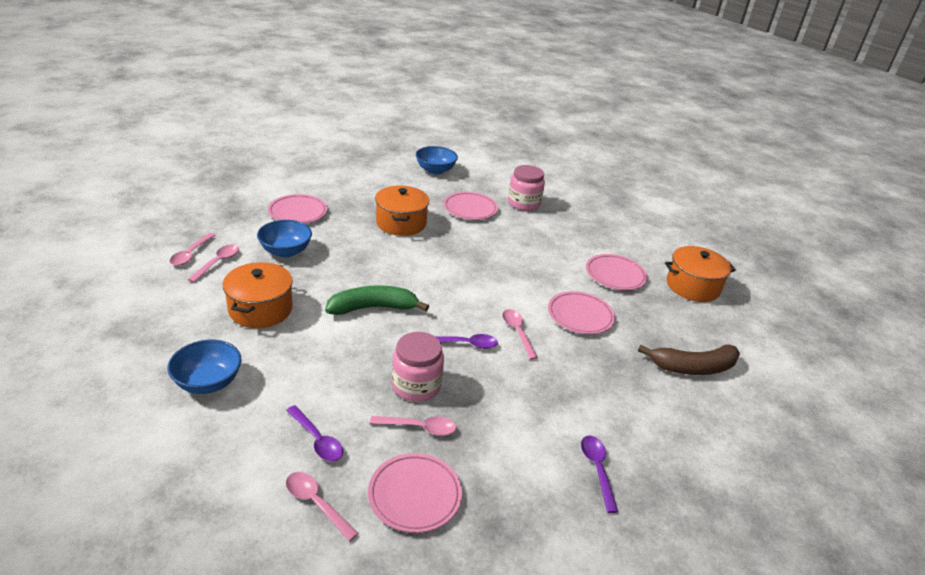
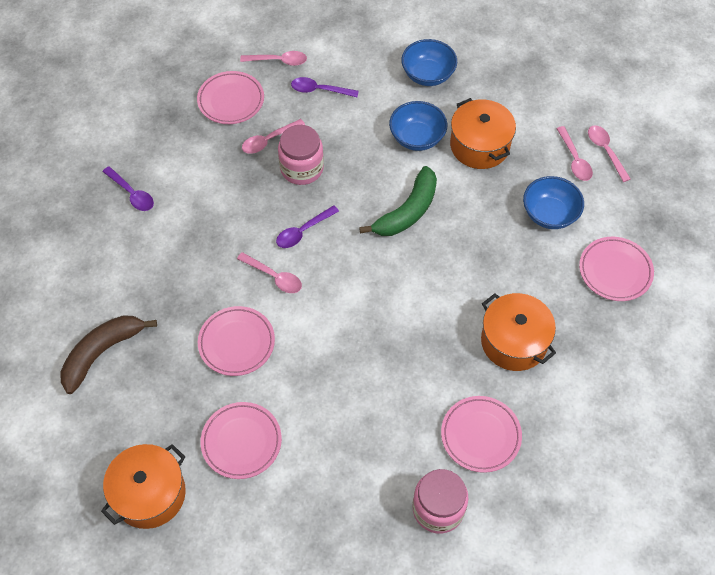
camera: 145 degrees right, 25 degrees up
(435, 170) = (602, 489): blue bowl -> blue bowl (417, 138)

